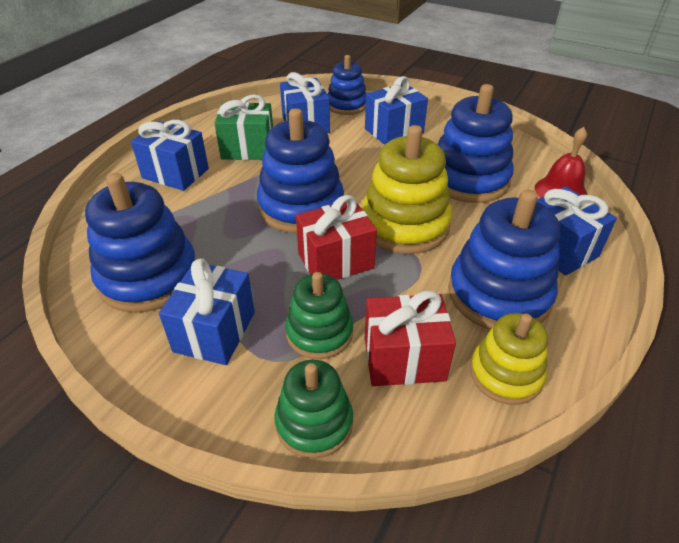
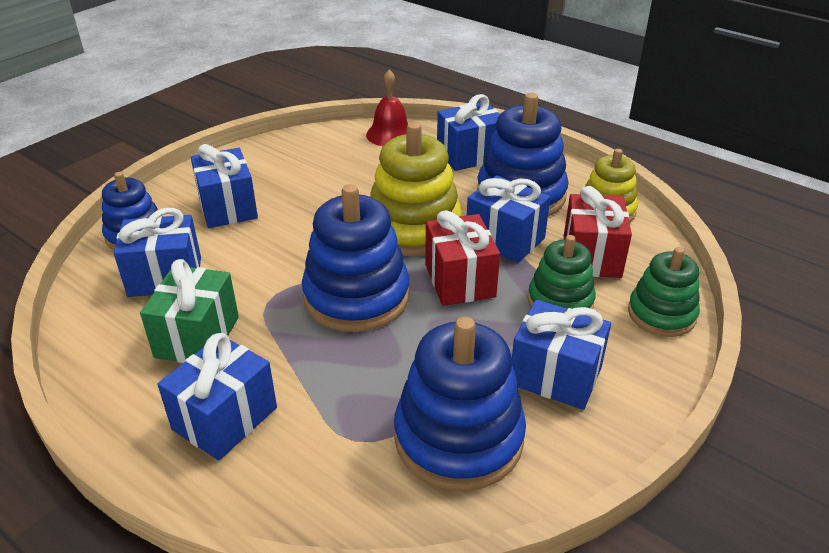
camera: 80 degrees left, 5 degrees down
(410, 286) = (505, 239): none -> blue gift
(468, 179) = (351, 177): blue stacking toy -> none

